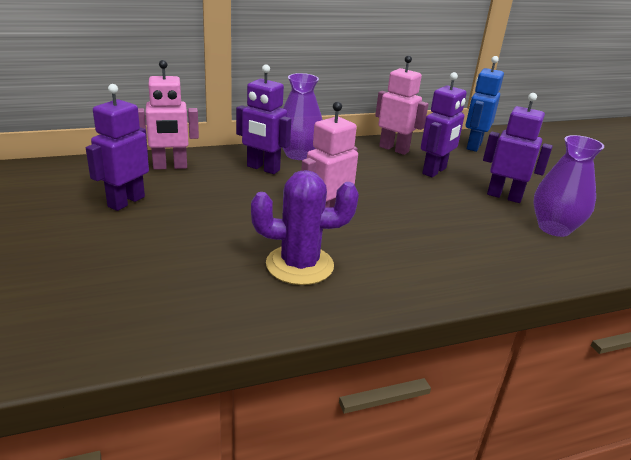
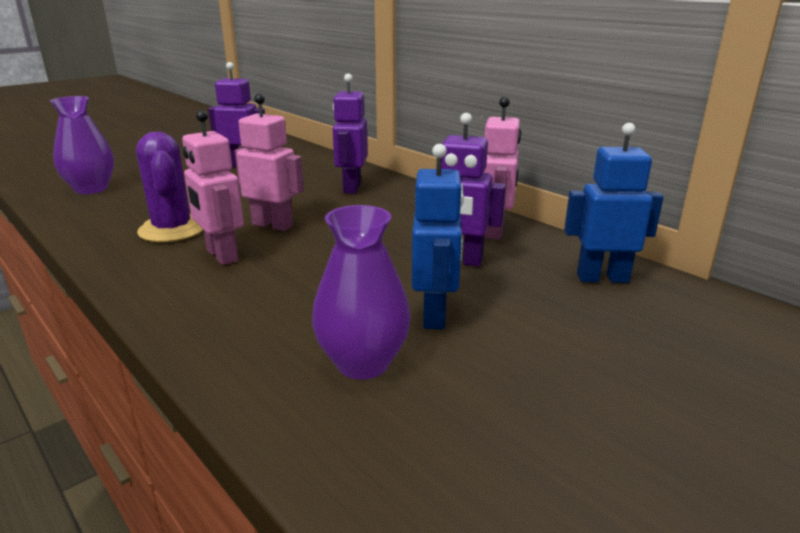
camera: 70 degrees right, 5 degrees down
(170, 167) = (316, 163): pink robot -> pink robot (221, 255)
(298, 154) = (405, 194): purple vase -> purple vase (91, 189)
(504, 196) = (435, 315): purple robot -> blue robot

